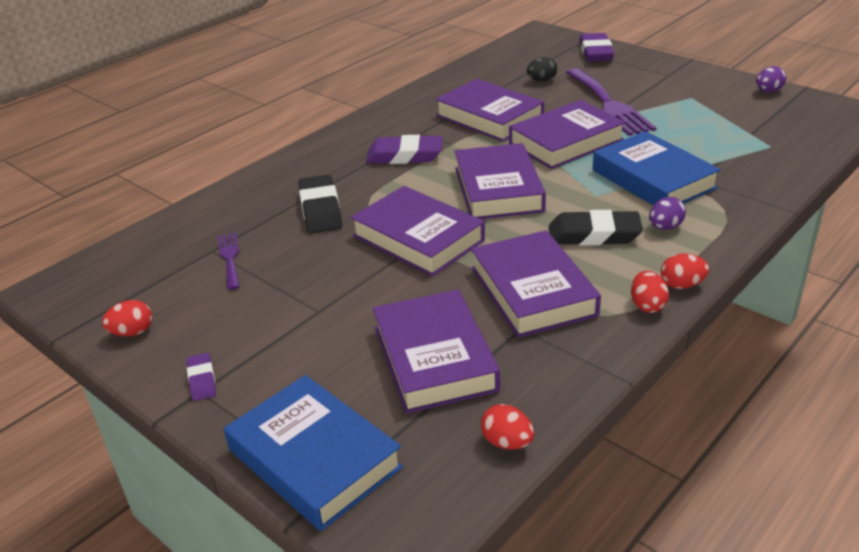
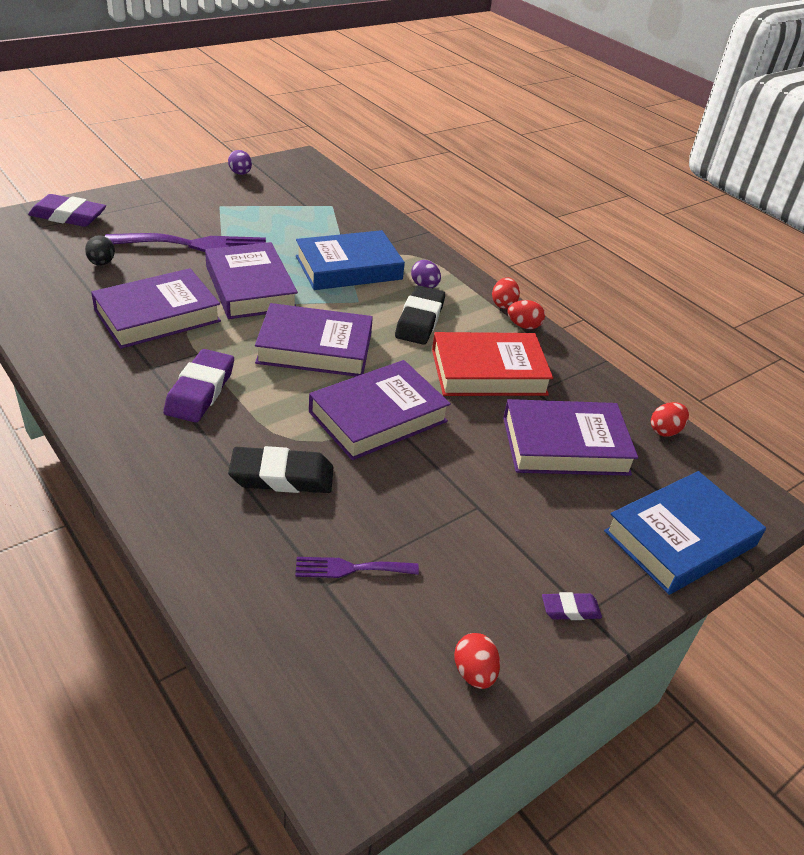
camera: 85 degrees left, 5 degrees up
(533, 291) = (488, 372): purple book -> red book

